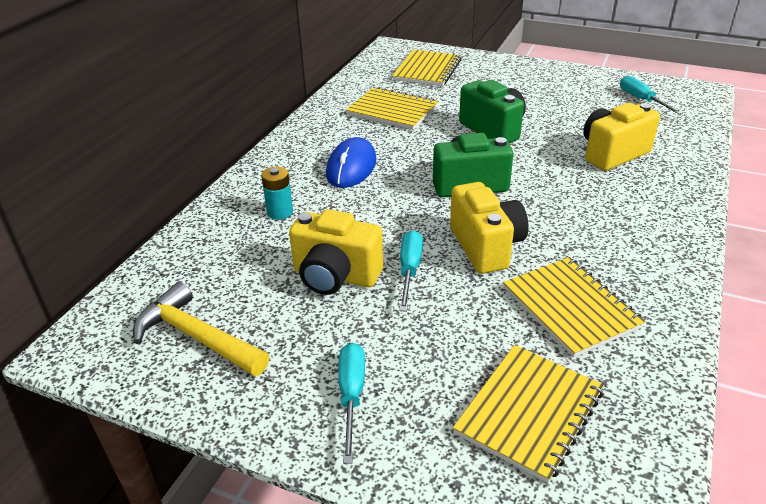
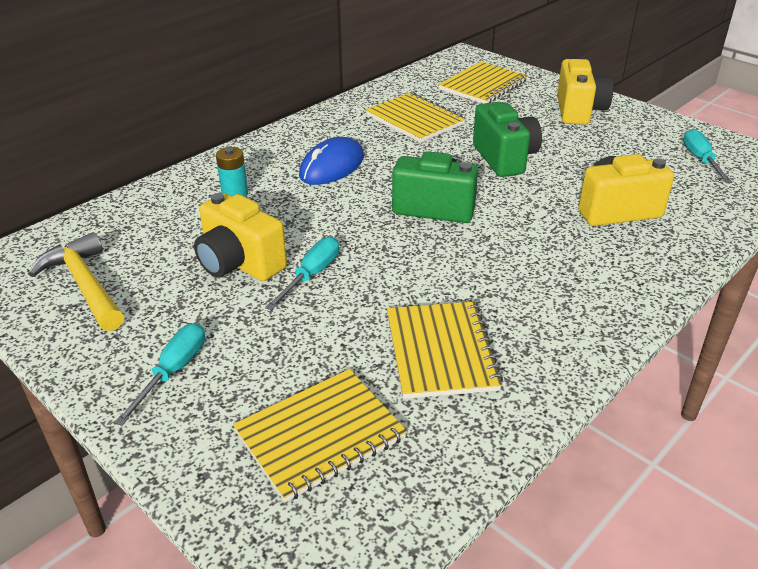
camera: 20 degrees right, 0 degrees up
(486, 247) = (403, 272): yellow camera -> yellow camera (579, 111)

